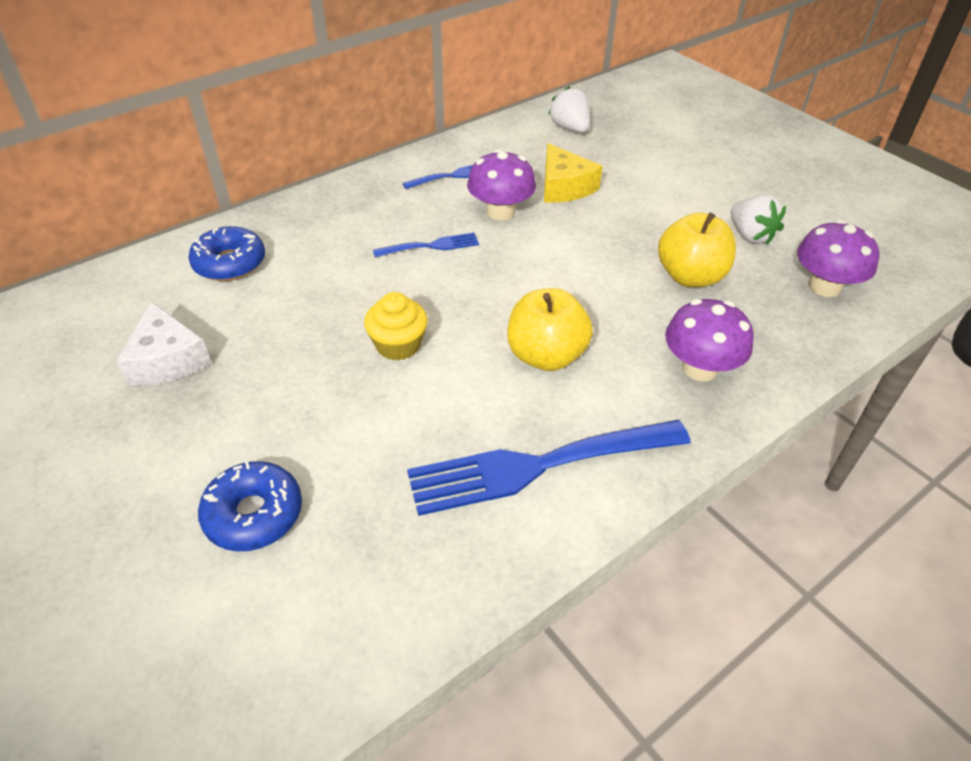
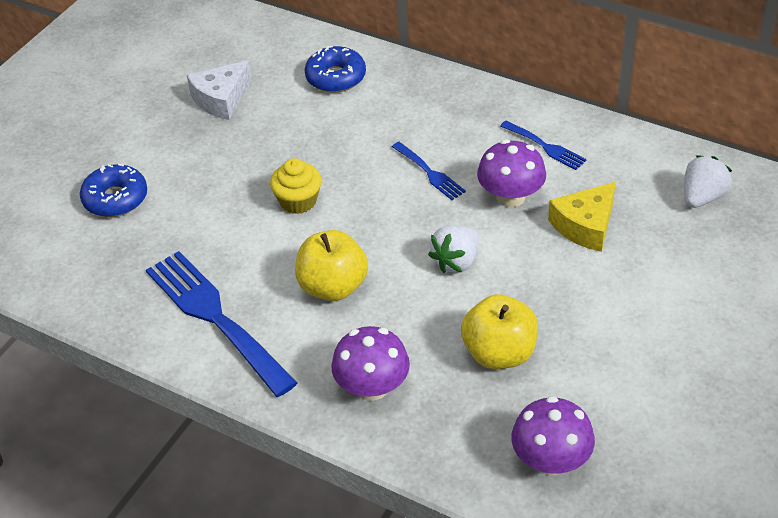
camera: 70 degrees right, 0 degrees up
(750, 236) = (602, 386): white strawberry -> white strawberry (456, 262)

